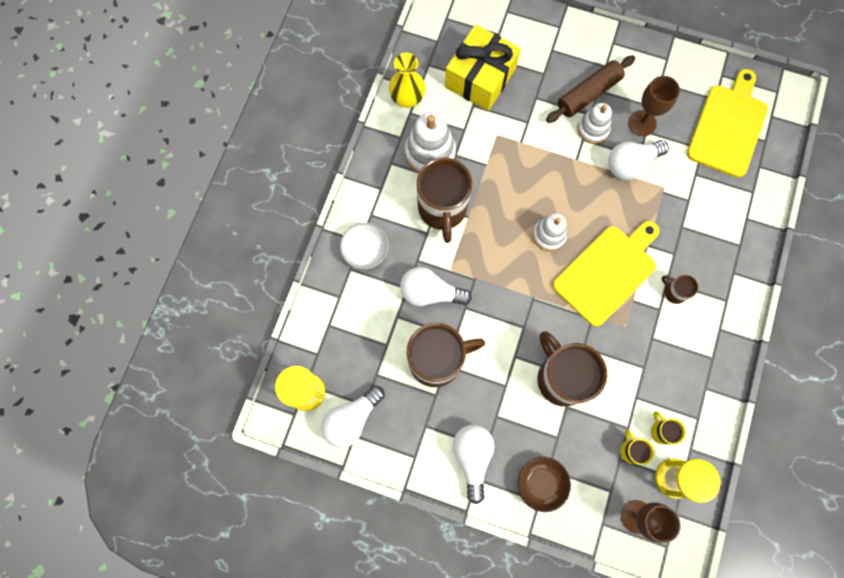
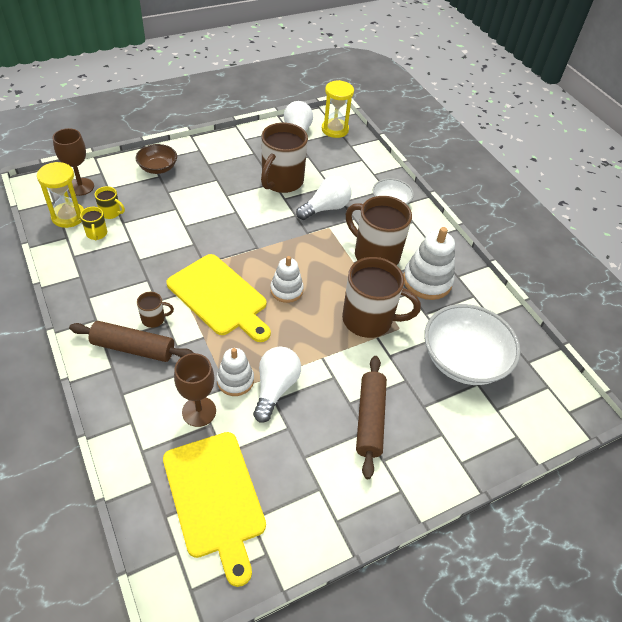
camera: 130 degrees right, 25 degrees down
(407, 99) = (488, 303): yellow vase -> none
(472, 457) = (211, 156): white light bulb -> none
(480, 78) = (463, 360): yellow gift -> white bowl
(561, 378) = (194, 219): brown mug -> brown mug (369, 320)
(592, 129) = (335, 392): white stacking toy -> white stacking toy (235, 380)
(607, 272) = (220, 297): yellow cutting board -> yellow cutting board turned 45 degrees counterclockwise
(642, 123) = (299, 432): brown goblet -> brown goblet (199, 411)
(661, 431) = (96, 234): yellow mug -> yellow mug turned 60 degrees clockwise
(707, 277) = (133, 348): none -> brown rolling pin

